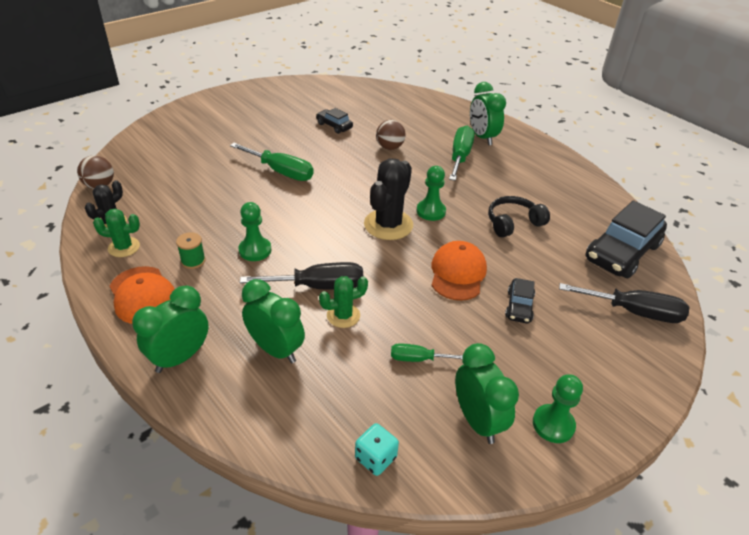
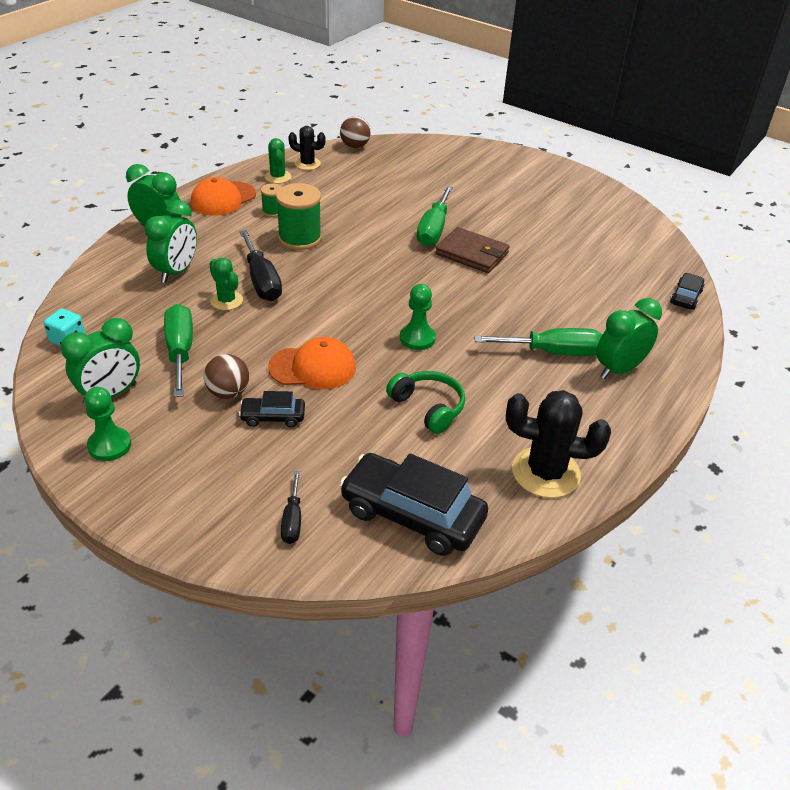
camera: 75 degrees right, 0 degrees up
(255, 250) = (300, 238): green pawn -> green spool
(326, 161) = (472, 254): none -> brown wallet
(334, 126) = (551, 248): black car -> black car (686, 297)
(388, 225) = (376, 310): black cactus -> black cactus (545, 472)
(389, 147) = (533, 293): brown ball -> brown ball (228, 393)
(418, 359) = (180, 351): green screwdriver -> green screwdriver, size x1.77
(513, 223) = (428, 407): black headphones -> green headphones
(634, 312) = (292, 520): black screwdriver -> black screwdriver, size x0.56

